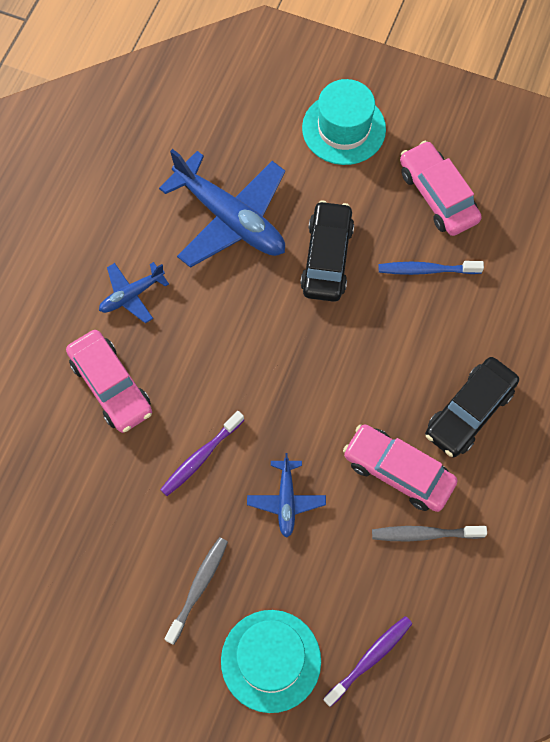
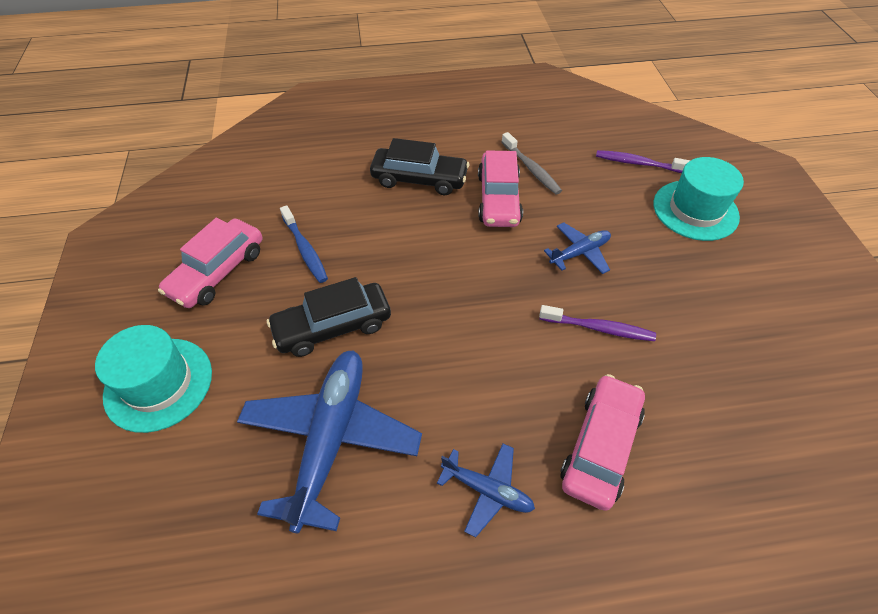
camera: 120 degrees left, 15 degrees down
(198, 587) = (696, 275): grey toothbrush -> none

